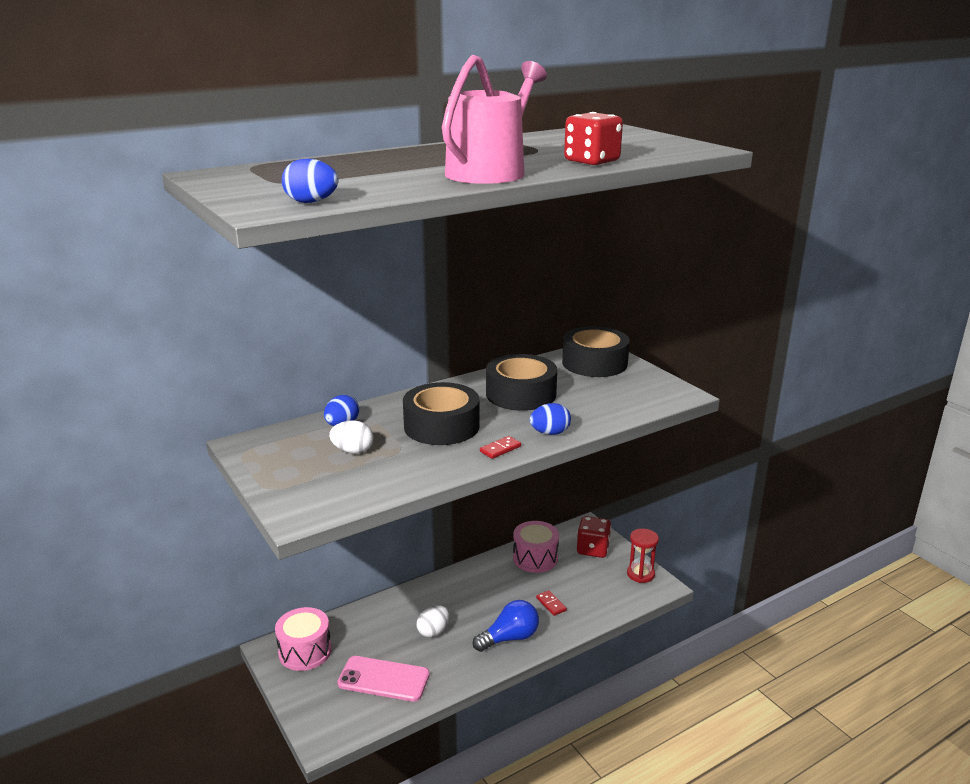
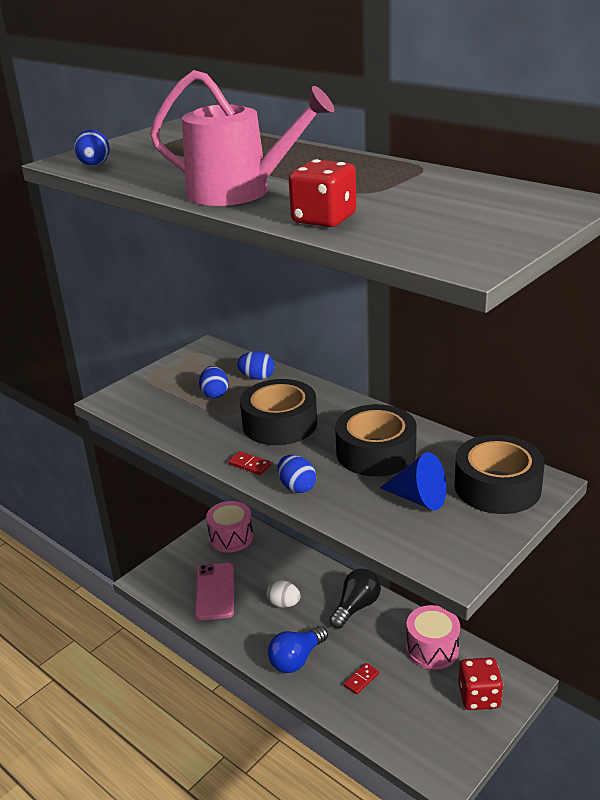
camera: 75 degrees right, 5 degrees up
(353, 451) = (214, 394): white egg -> blue egg
(464, 587) = (356, 607): none -> black light bulb
(510, 638) = (296, 659): blue light bulb -> blue light bulb turned 90 degrees clockwise
(593, 390) = (418, 498): none -> blue cone
(640, 574) = (456, 753): red hourglass -> none

